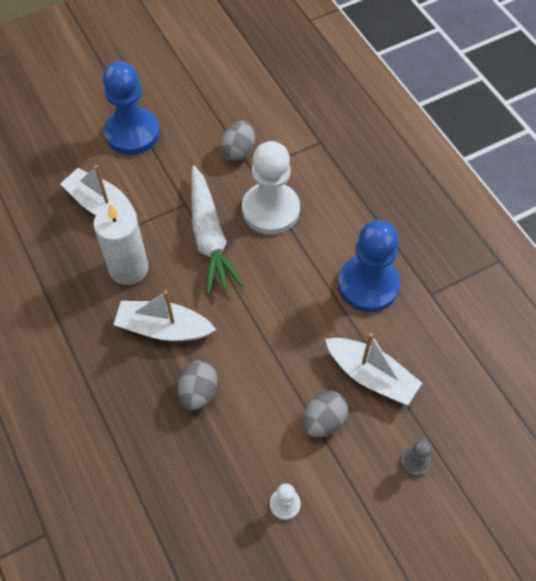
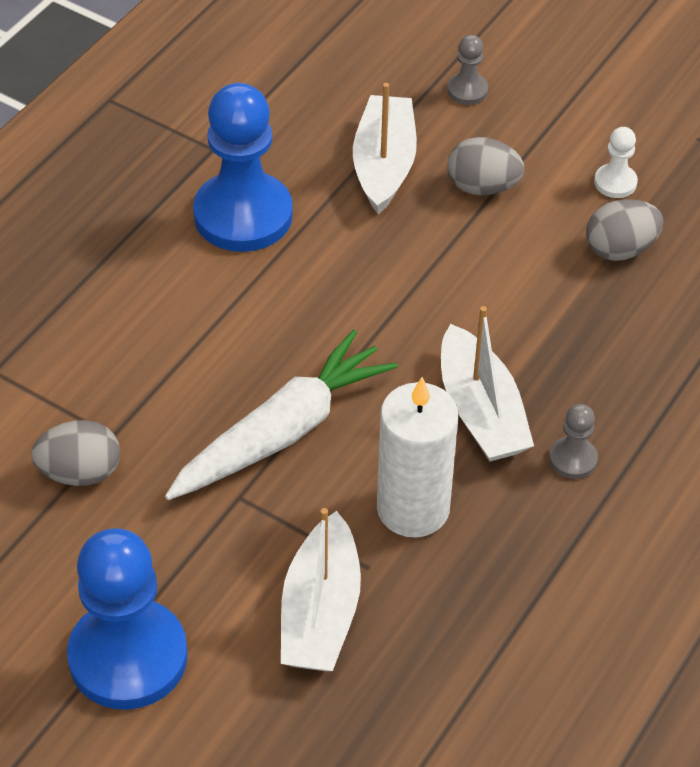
camera: 120 degrees left, 10 degrees down
(106, 354) = (573, 459): none -> grey pawn
(198, 392) = (544, 326): grey egg -> grey egg (620, 249)
(270, 210) = (179, 377): white pawn -> none

